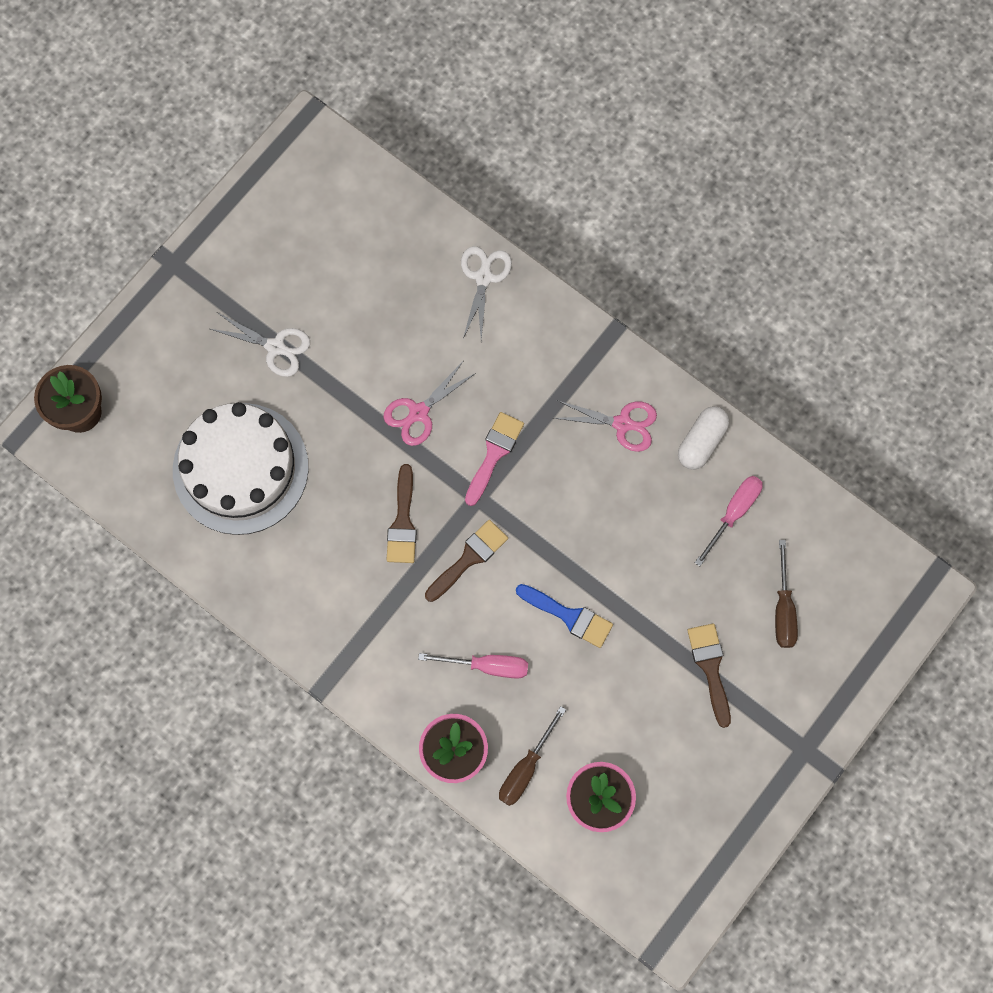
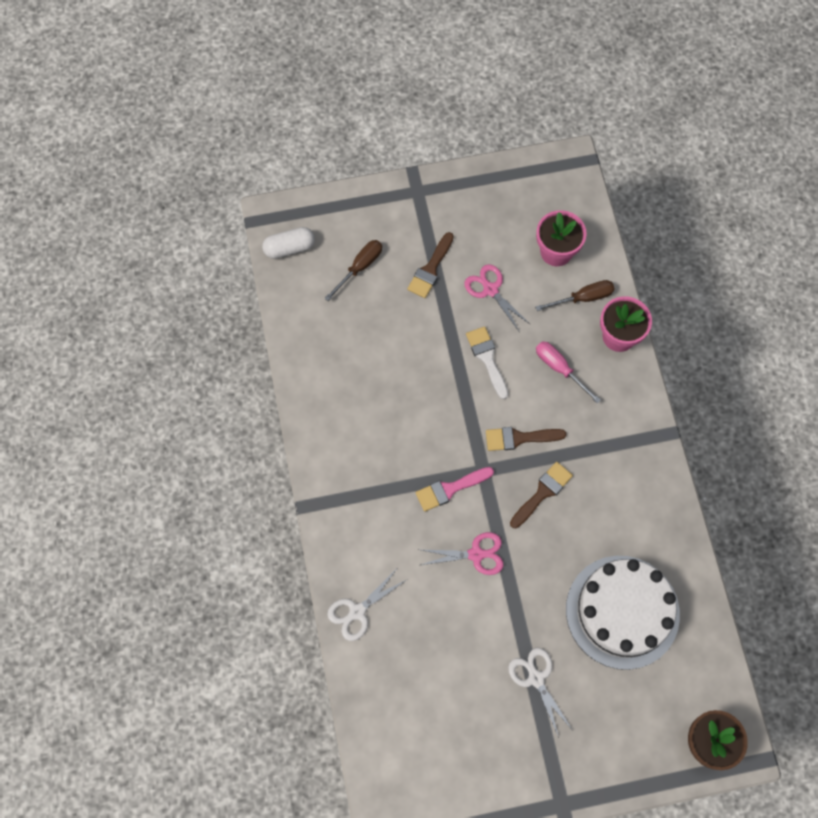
camera: 140 degrees left, 5 degrees down
(569, 616) = (487, 358): blue brush -> white brush
(622, 424) = (354, 443): pink scissors -> pink scissors (490, 290)
(701, 442) = (317, 394): white capsule -> white capsule (289, 248)
(733, 513) = (338, 339): pink screwdriver -> none

